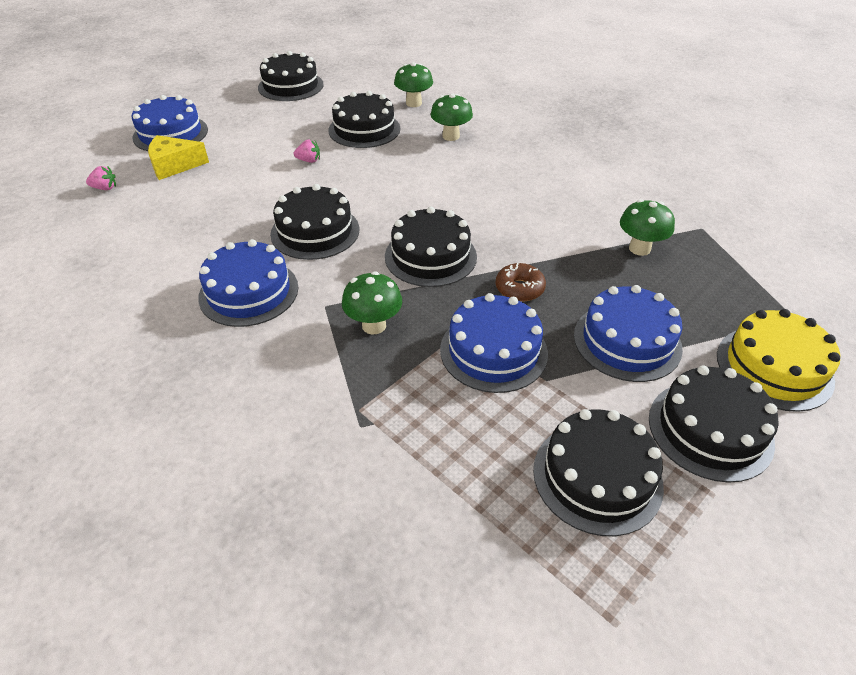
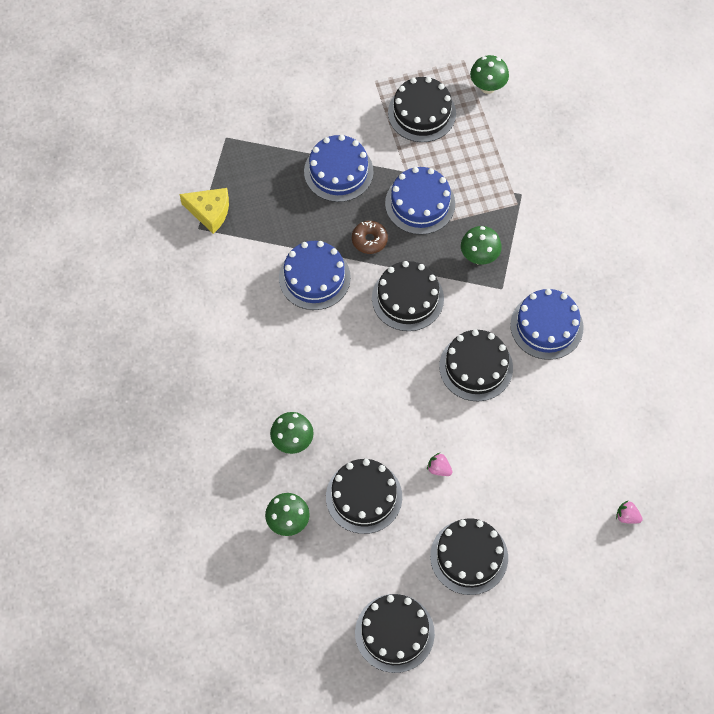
camera: 150 degrees left, 20 degrees up
(170, 133) = (550, 589): blue cake -> blue cake (314, 277)
(174, 166) = (560, 523): yellow cheese -> yellow cheese (210, 212)
(639, 248) = (261, 232): green mushroom -> green mushroom (487, 87)
(710, 430) = (346, 106): black cake -> black cake (469, 557)
(774, 367) = (275, 117): yellow cake -> none

